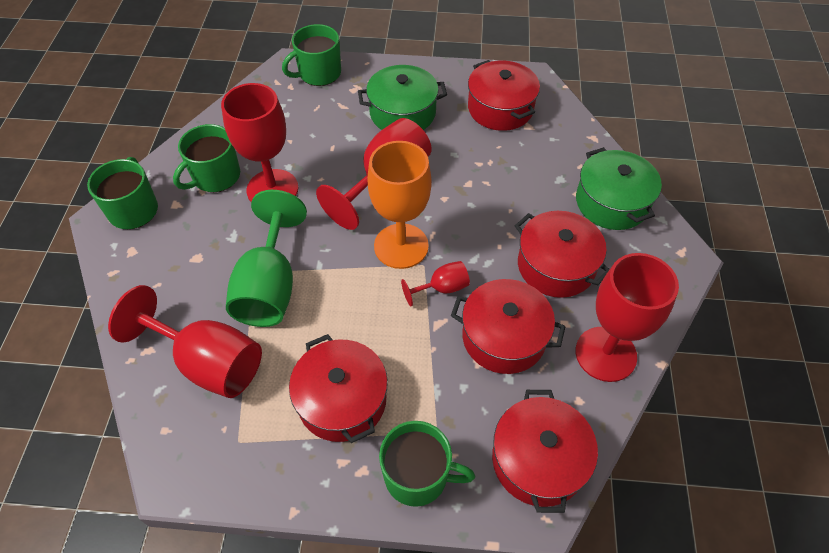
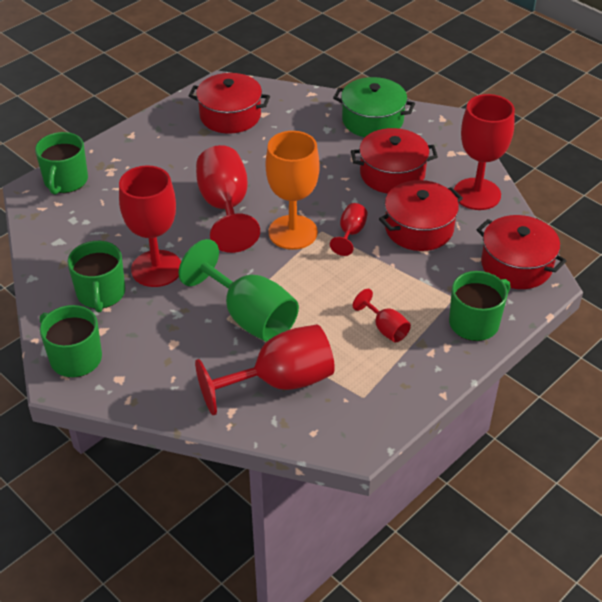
camera: 50 degrees left, 10 degrees down
(342, 400) = (385, 328): red pot -> red goblet
(402, 113) = (170, 162): green pot -> none

